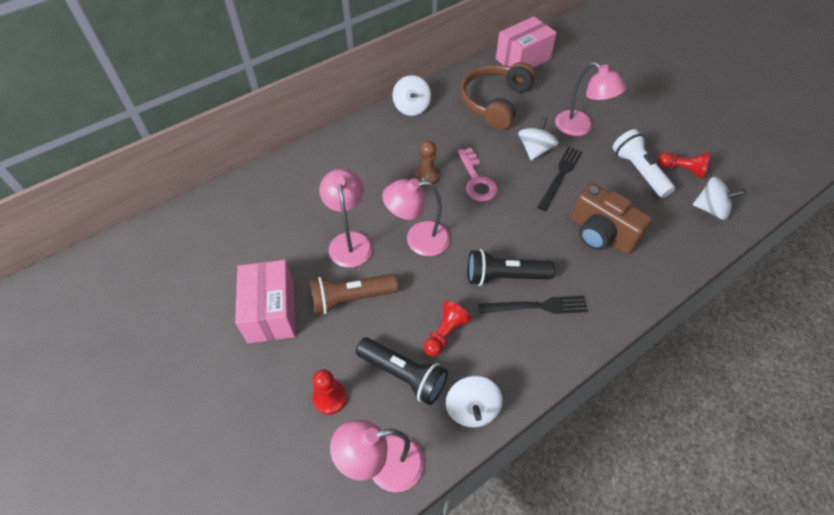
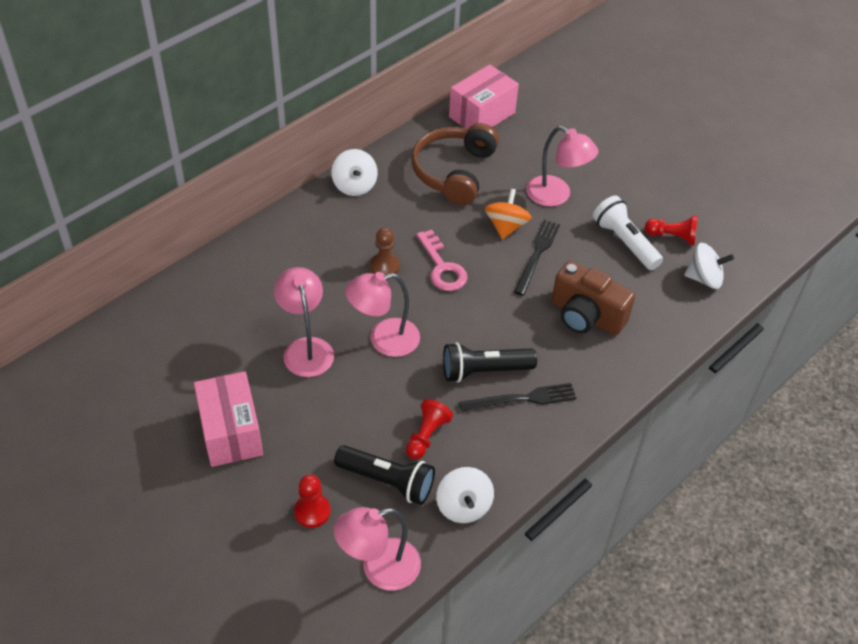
camera: 10 degrees left, 5 degrees down
(351, 298) = (318, 409): brown flashlight -> none
(535, 150) = (506, 226): white spinning top -> orange spinning top

